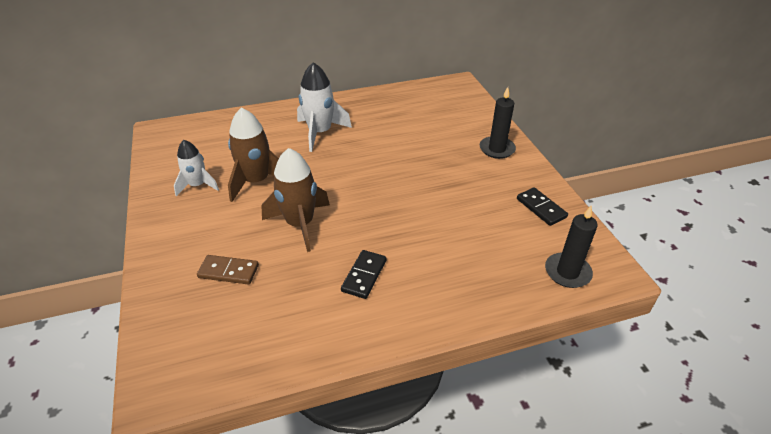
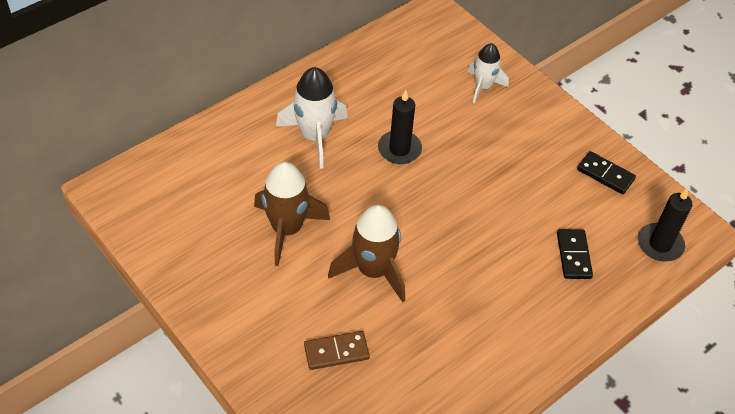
camera: 25 degrees left, 10 degrees up
(197, 185) = (221, 256): white rocket -> white rocket (483, 87)
(364, 275) = (475, 311): black domino -> black domino (573, 255)
(497, 149) = (526, 106): black candle -> black candle (399, 149)

